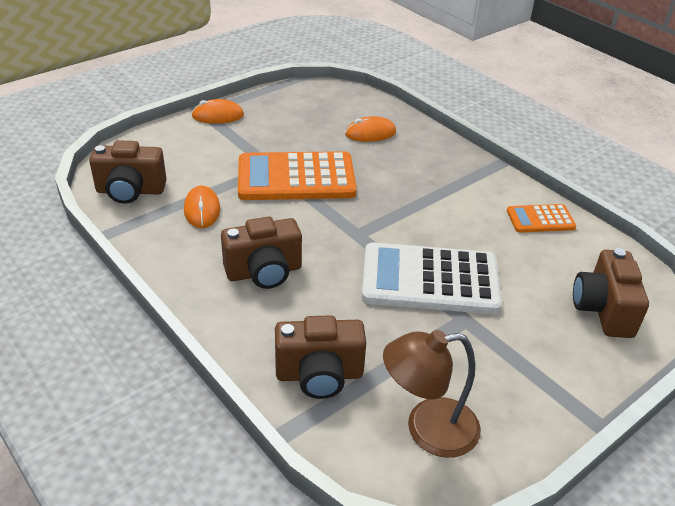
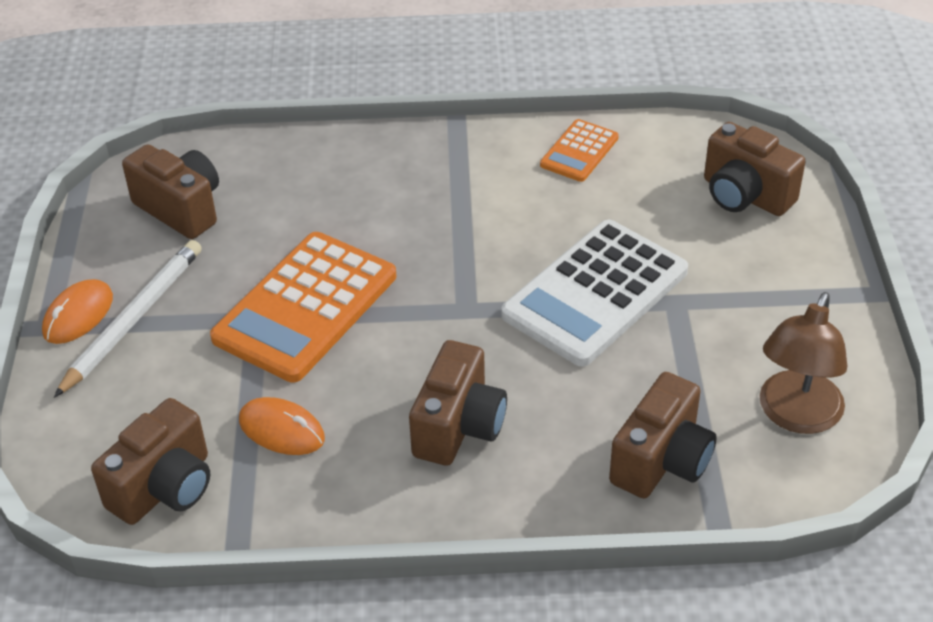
camera: 50 degrees left, 5 degrees up
(231, 131) = (133, 319): none -> white pencil
(320, 110) = (181, 209): none -> brown camera
(370, 133) = (284, 191): orange mouse -> none

